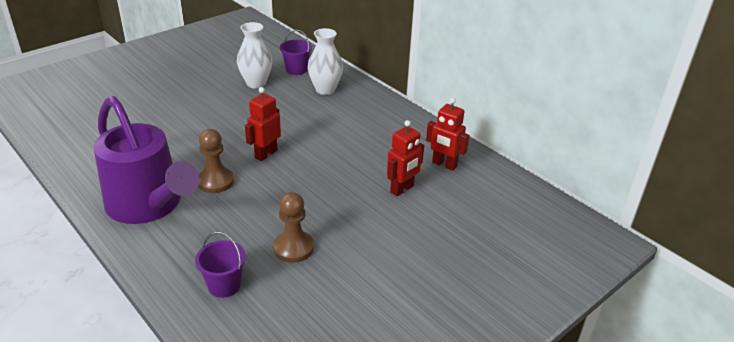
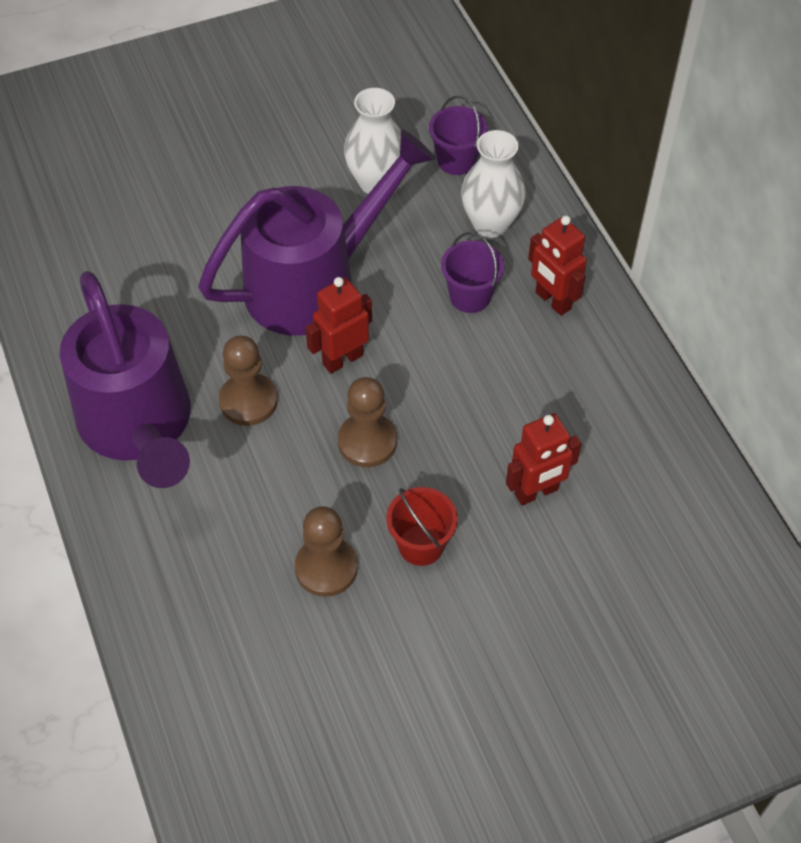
camera: 20 degrees right, 20 degrees up
(224, 285) = (208, 610): purple bucket -> purple bucket (470, 296)
(237, 126) = (315, 282): none -> purple watering can
(295, 186) = (367, 442): none -> brown pawn
(347, 225) = (421, 545): none -> red bucket
(444, 165) = (629, 455): red robot -> red robot (552, 301)

